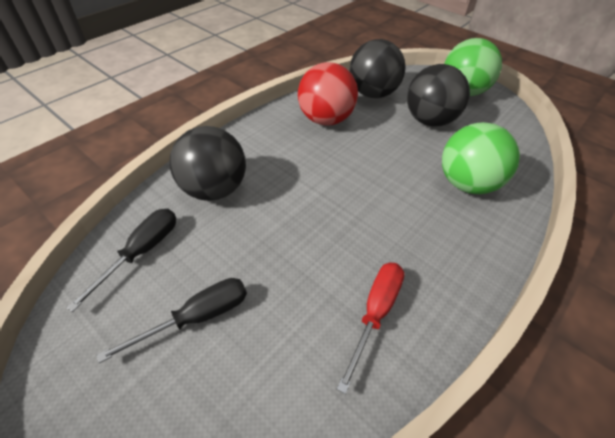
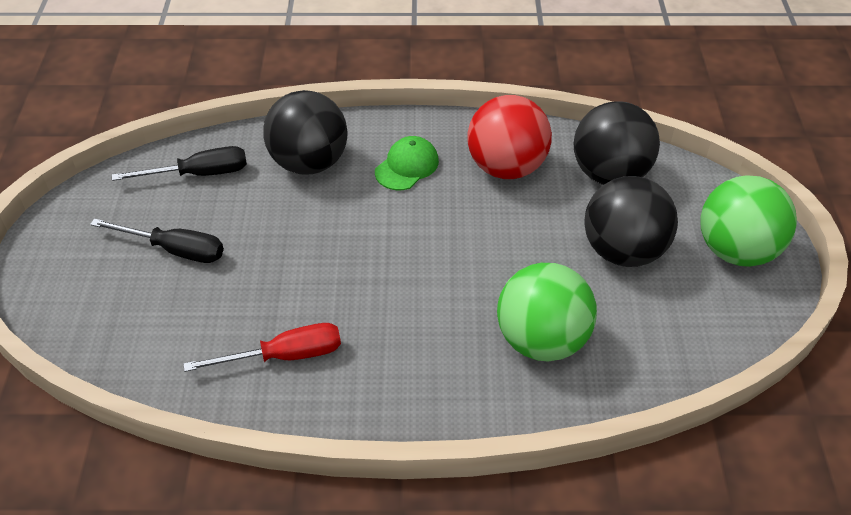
camera: 50 degrees right, 0 degrees up
(276, 152) = (407, 166): none -> green cap

